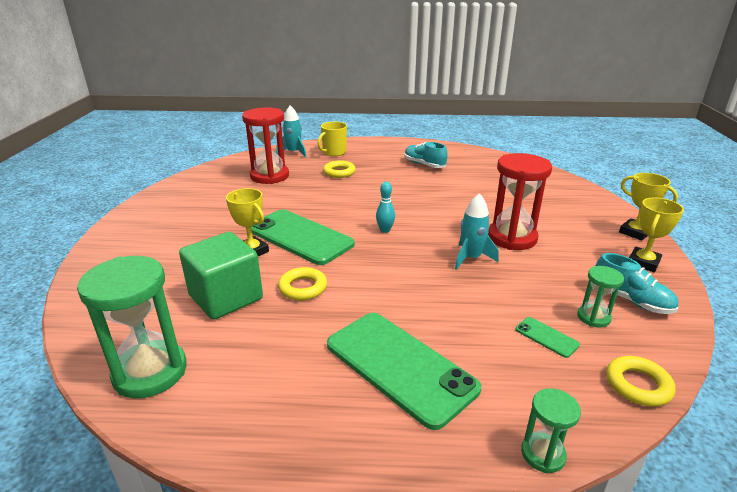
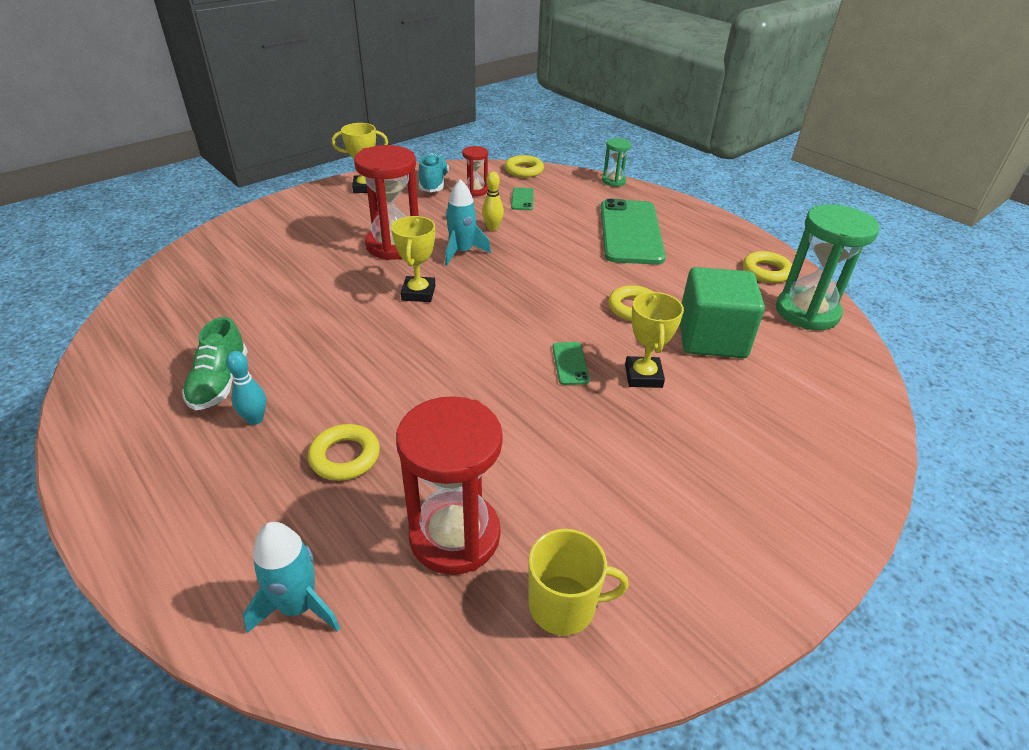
camera: 135 degrees left, 10 degrees up
(216, 405) = (766, 271): none -> yellow ring
(300, 237) = (570, 363): green phone -> green phone, size x0.41
(334, 152) = (242, 535): yellow mug -> yellow mug (564, 605)
(385, 230) = (475, 317): turquoise bowling pin -> turquoise bowling pin (255, 419)
(424, 165) = (220, 383): turquoise shoe -> green shoe
(497, 289) = (492, 228): none -> yellow bowling pin
(593, 317) = (475, 191): green hourglass -> red hourglass
(635, 232) = (306, 198): yellow trophy -> yellow trophy (418, 293)

